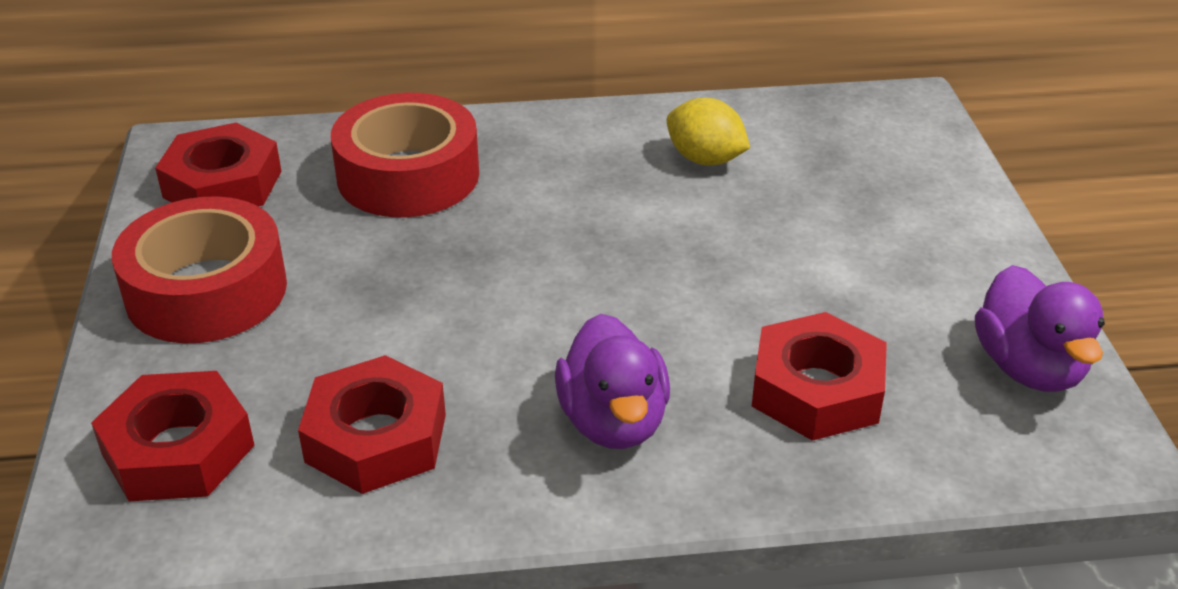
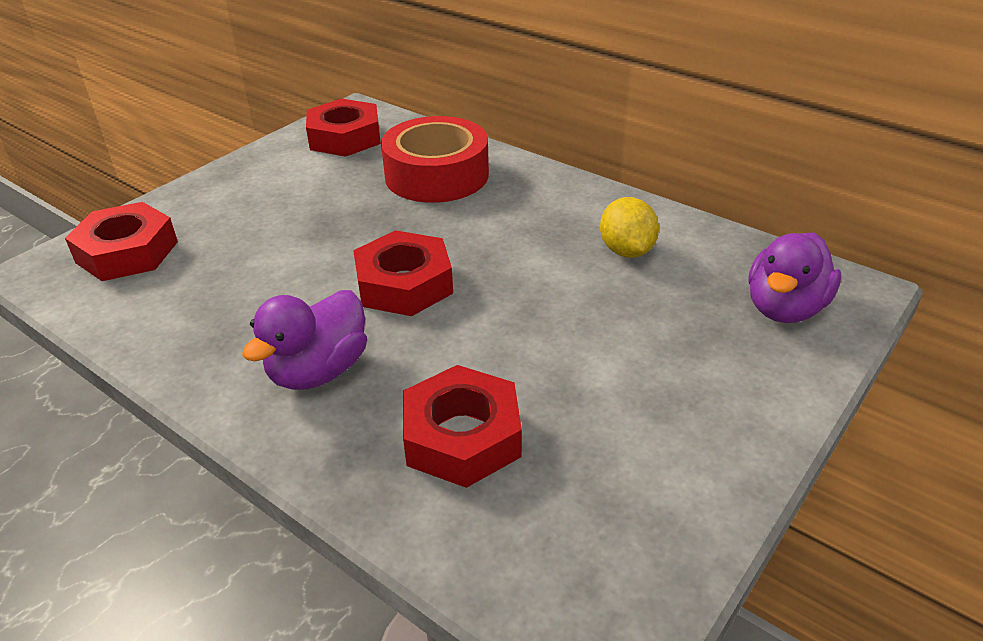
camera: 45 degrees right, 0 degrees up
(206, 291) = (256, 185): red tape -> none
(376, 438) = (203, 300): red nut -> red nut (404, 284)
(1028, 368) = (642, 533): purple duck -> purple duck (785, 308)

